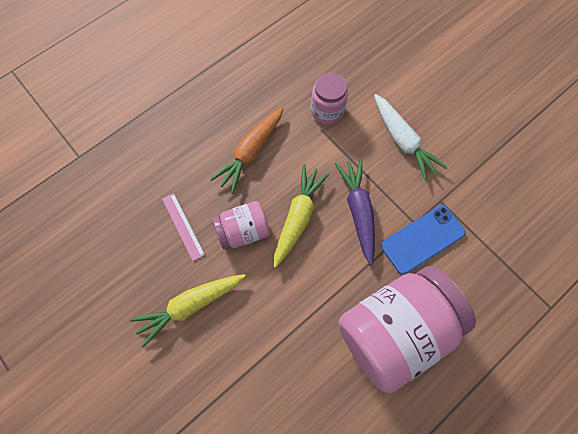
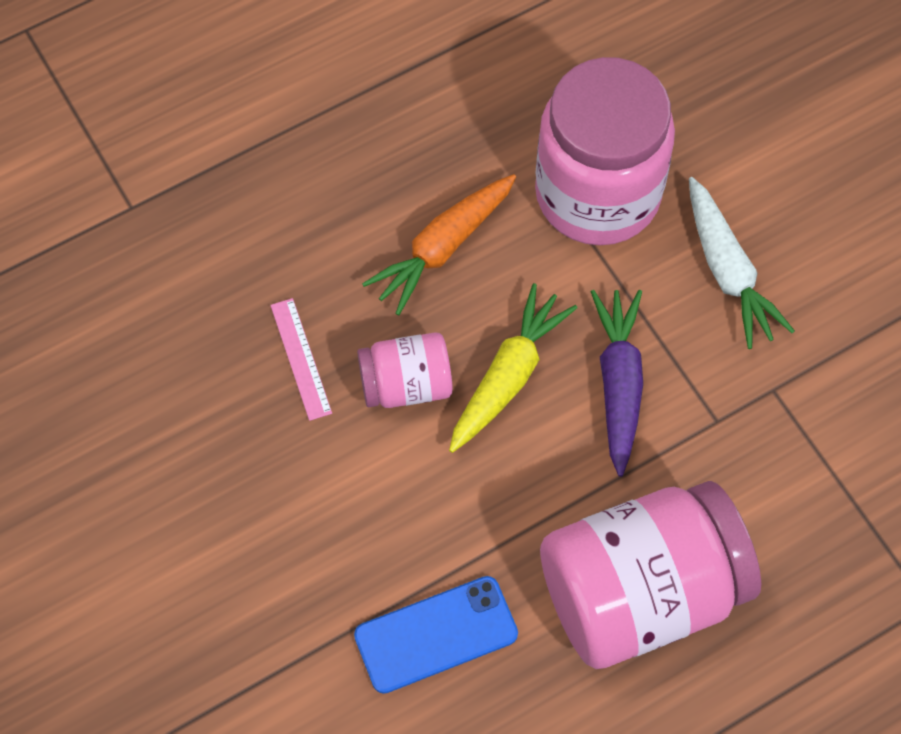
camera: 10 degrees right, 5 degrees down
(190, 305) = (294, 494): yellow carrot -> none
(327, 111) = (597, 194): pink jar -> pink jar, size x2.00
(422, 239) = (724, 450): blue phone -> blue phone (436, 634)

